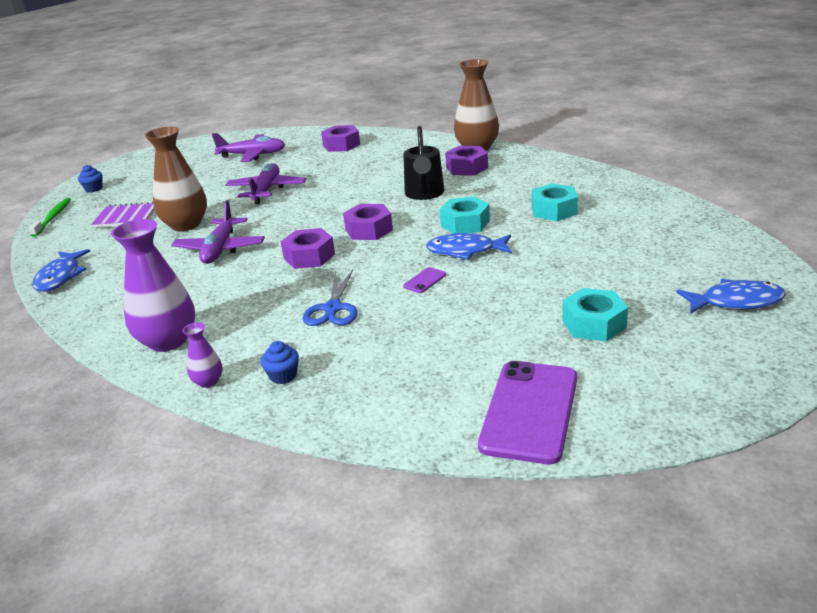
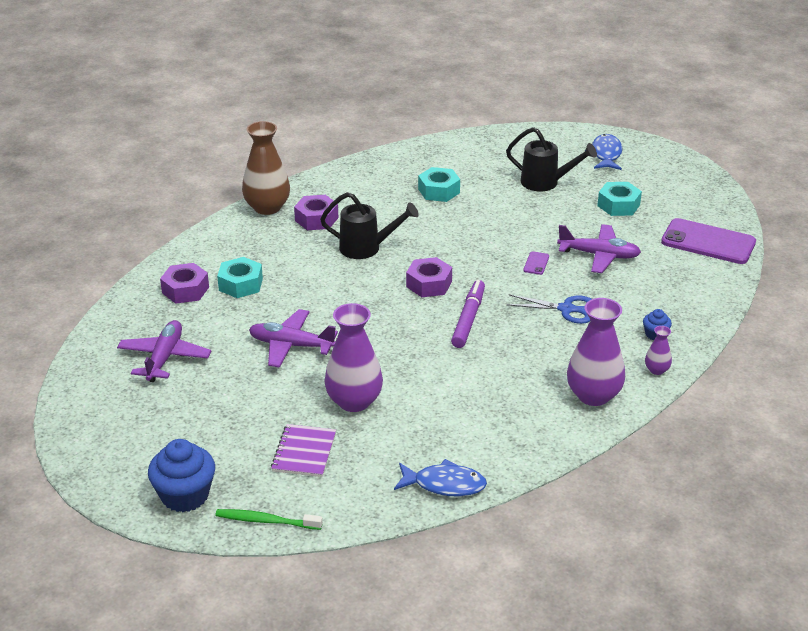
camera: 85 degrees left, 5 degrees up
(94, 189) = (185, 495): blue cupcake -> blue cupcake, size x2.02
(186, 225) = (354, 401): brown vase -> purple vase
(220, 249) = (428, 373): purple plane -> purple plane (599, 255)
(309, 256) = (468, 319): purple nut -> purple marker
(424, 280) = (536, 263): purple phone -> purple phone turned 60 degrees clockwise
(465, 223) = (442, 234): turquoise nut -> turquoise nut (240, 284)
(465, 251) = (493, 240): blue fish -> none
(617, 266) = (545, 183): none -> black watering can

